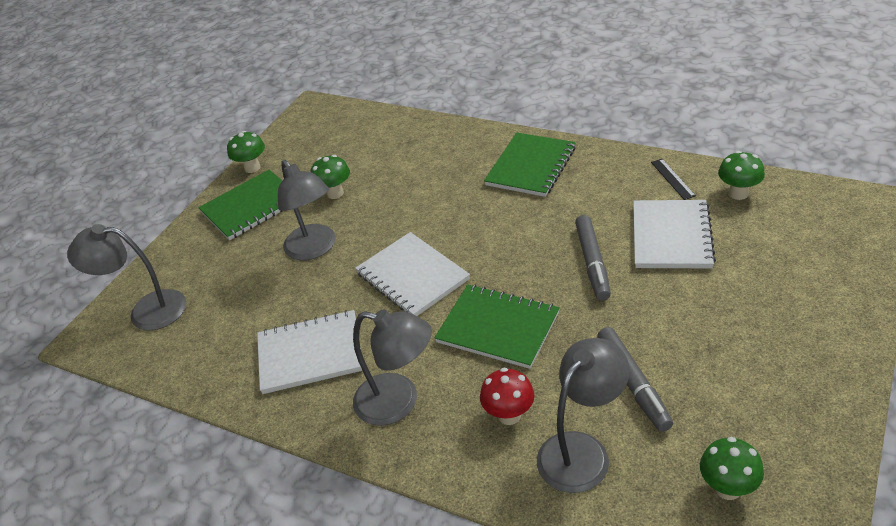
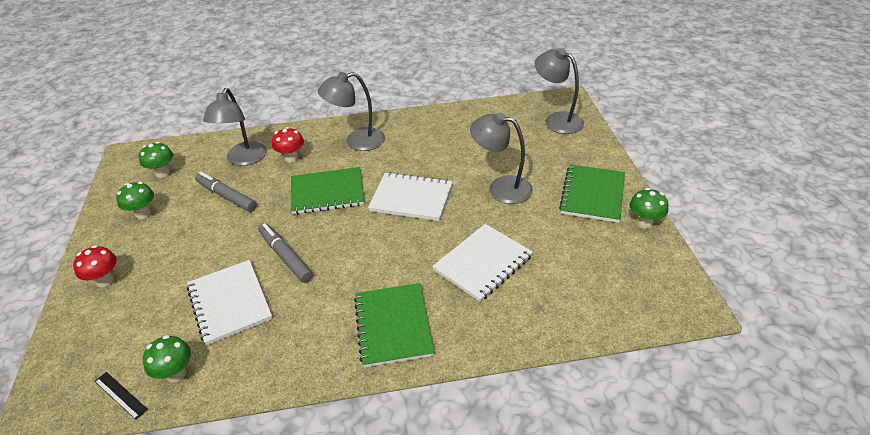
camera: 140 degrees right, 0 degrees up
(146, 311) = (557, 120): grey lamp -> grey lamp turned 105 degrees counterclockwise
(310, 354) = (430, 140): white notebook -> white notebook (482, 263)
(335, 193) = (541, 230): green mushroom -> green mushroom (143, 214)
(672, 179) = (245, 367): black ruler -> black ruler (120, 395)
(820, 316) = (105, 281): none -> red mushroom

